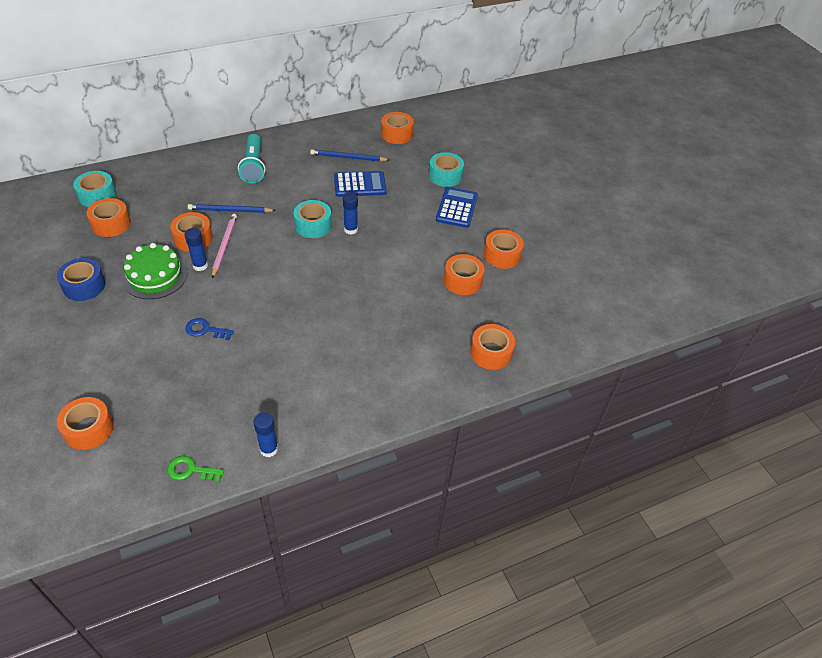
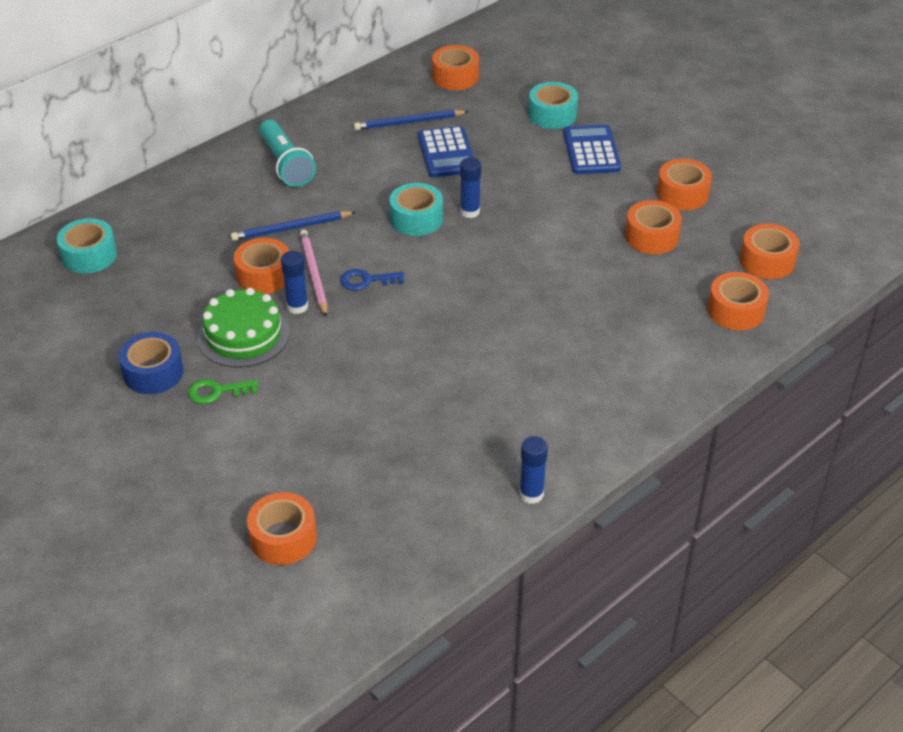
camera: 15 degrees left, 5 degrees down
(111, 224) = (135, 286): orange tape -> orange tape (767, 261)
(190, 470) = (448, 545): green key -> green key (217, 391)
(205, 330) = (357, 381): blue key -> blue key (366, 280)
(360, 185) = (446, 153): blue calculator -> blue calculator turned 105 degrees clockwise

